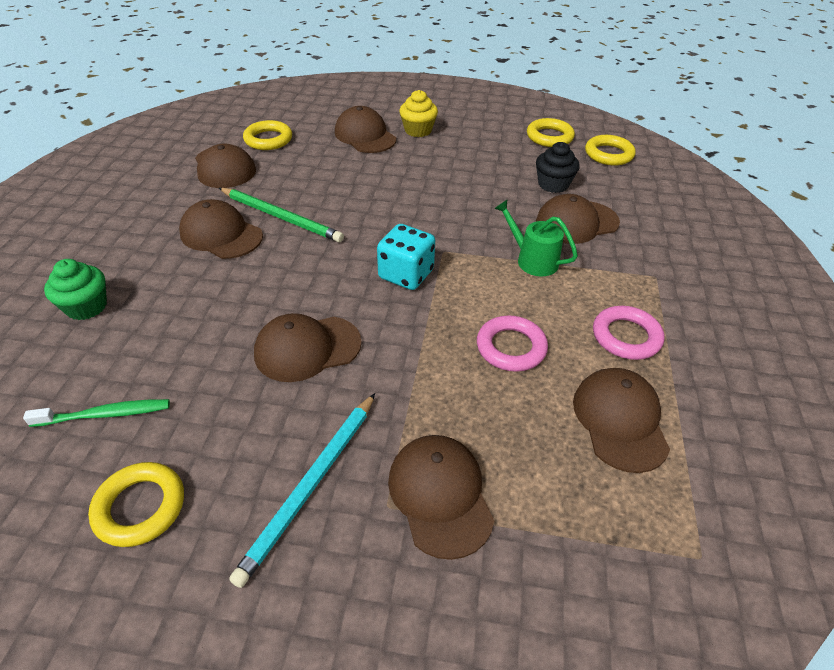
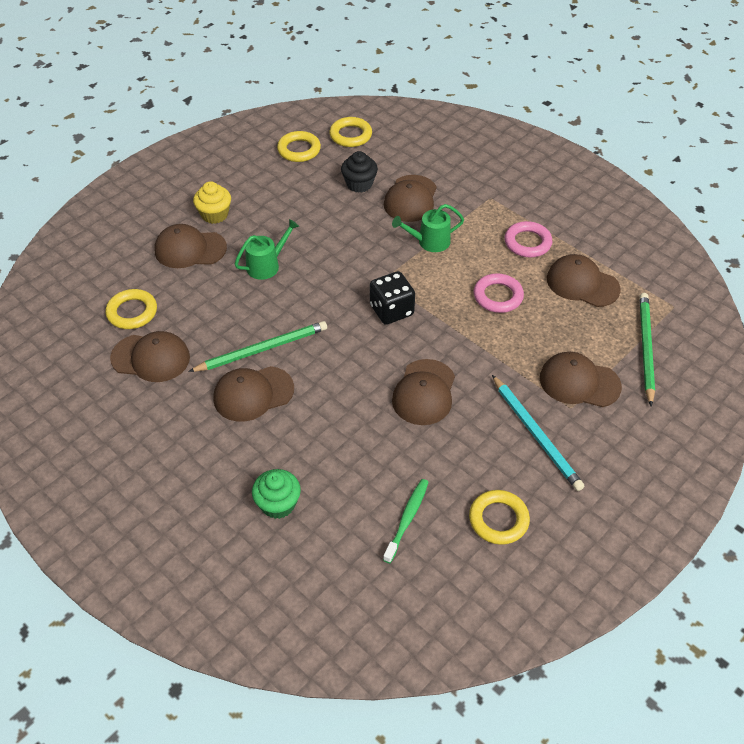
camera: 55 degrees left, 5 degrees up
(387, 178) = (266, 265): none -> green watering can
(406, 274) = (391, 310): turquoise dice -> black dice
(578, 554) = (645, 348): none -> green pencil

